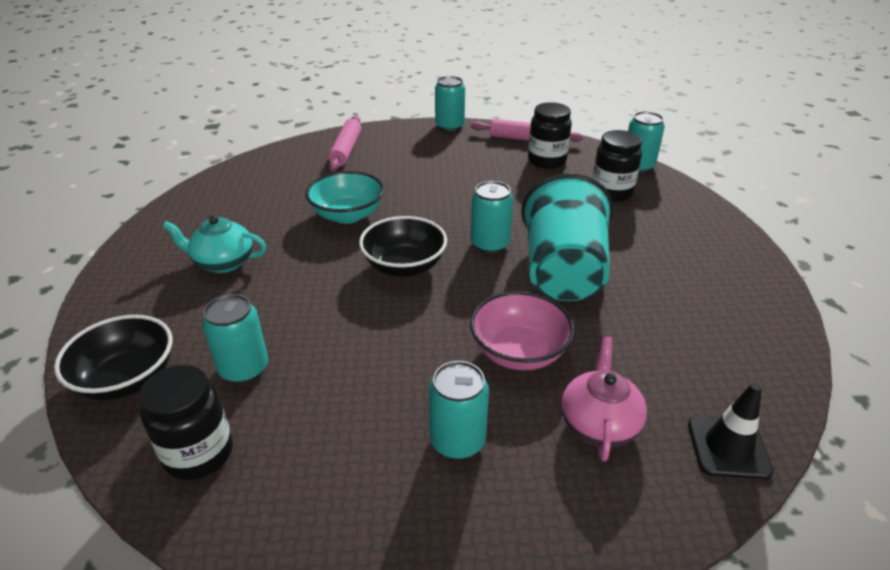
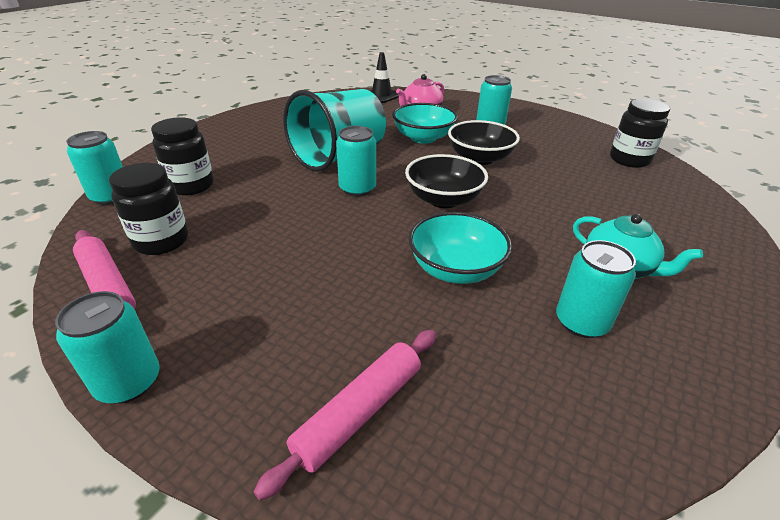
camera: 145 degrees left, 0 degrees up
(127, 379) = (690, 205): black bowl -> black bowl (479, 158)
(244, 368) = (600, 183): turquoise can -> turquoise can (581, 322)
(519, 352) = (423, 138): pink bowl -> turquoise bowl

